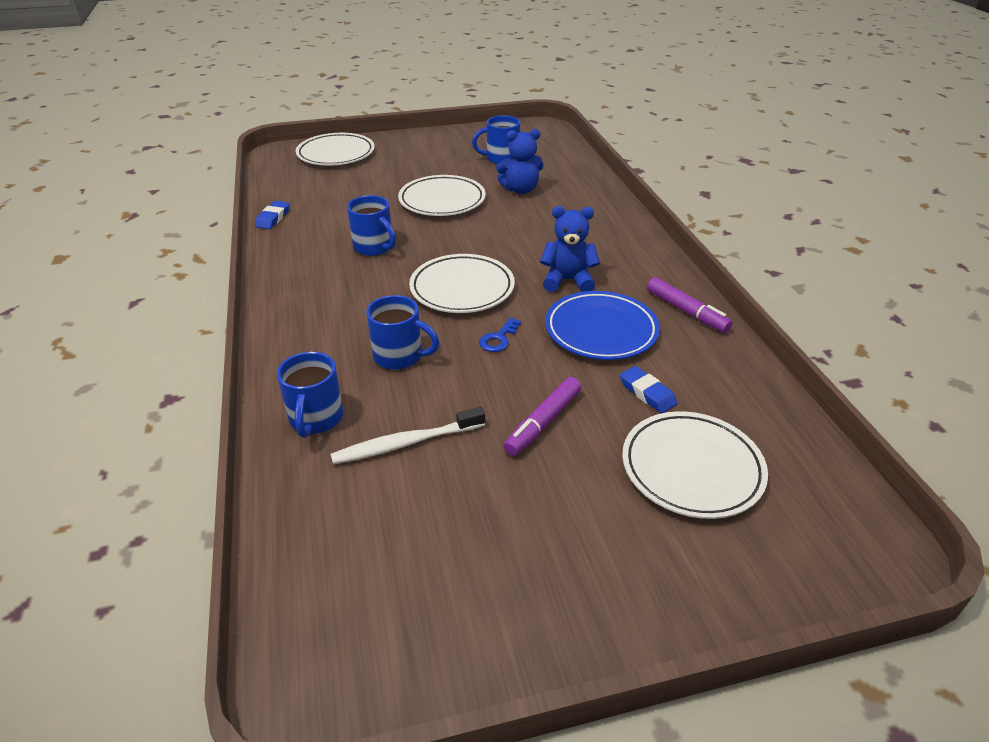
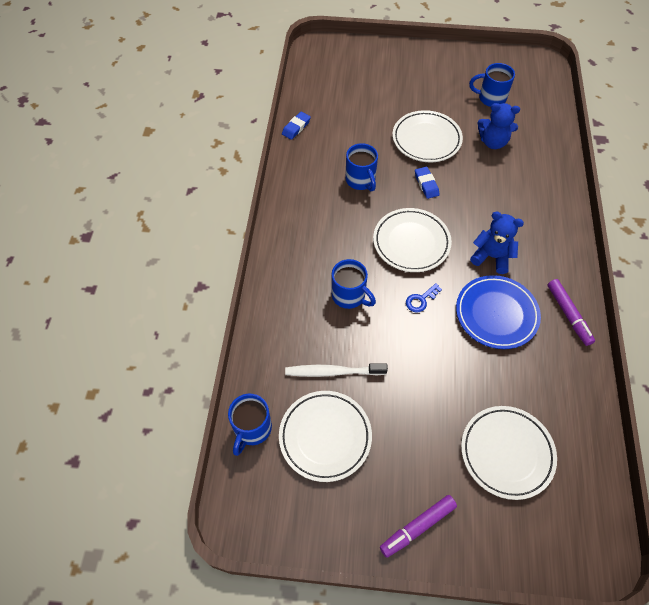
camera: 20 degrees right, 20 degrees up
(316, 419) = (283, 334): blue mug -> blue mug (252, 429)
(336, 154) = (359, 60): white plate -> white plate (325, 437)
(543, 422) = (424, 383): purple marker -> purple marker (417, 527)
(647, 393) = (504, 381): blue eraser -> blue eraser (426, 184)

